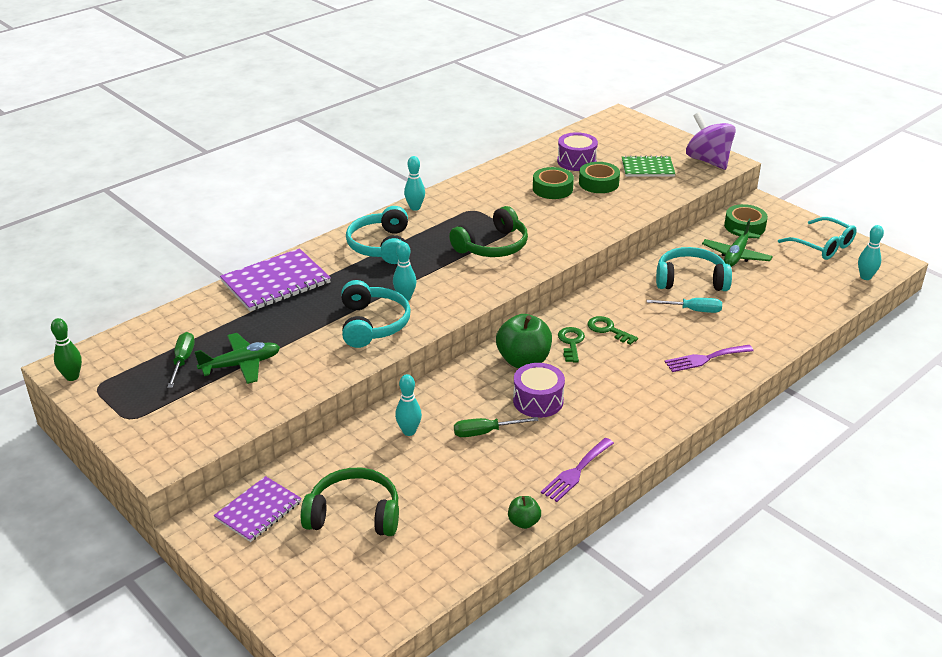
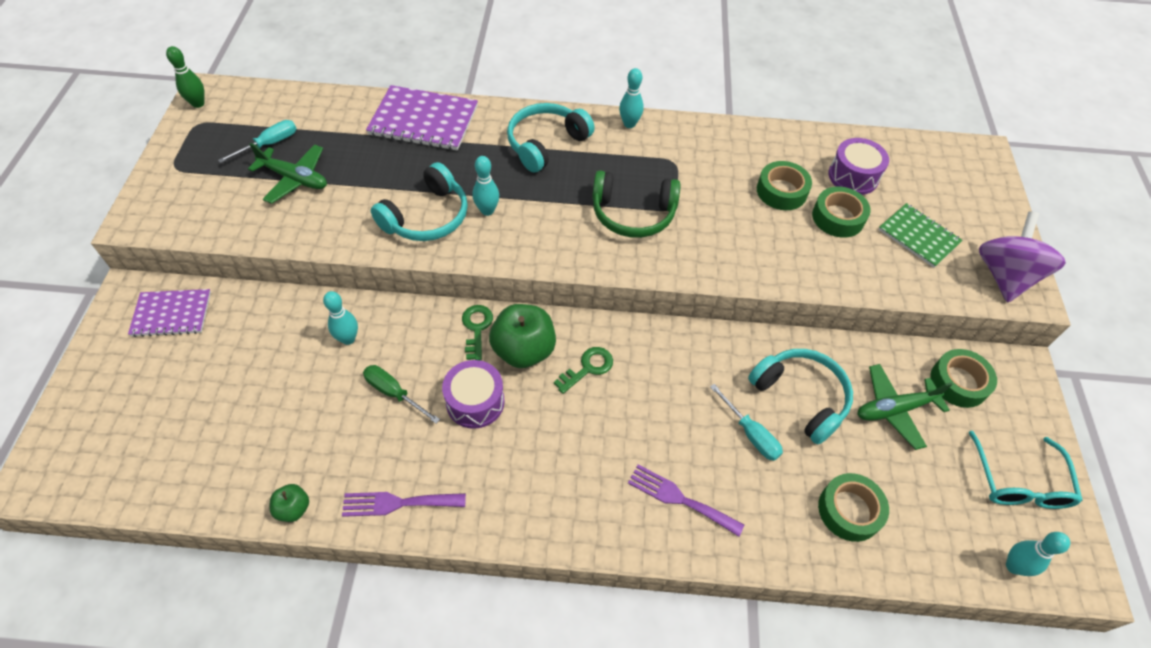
camera: 45 degrees right, 20 degrees up
(182, 361) = (269, 144): green screwdriver -> turquoise screwdriver
(354, 514) = (213, 377): green headphones -> none
(608, 329) = (639, 383): green key -> green key (476, 328)
(779, 306) = (849, 510): none -> green tape

